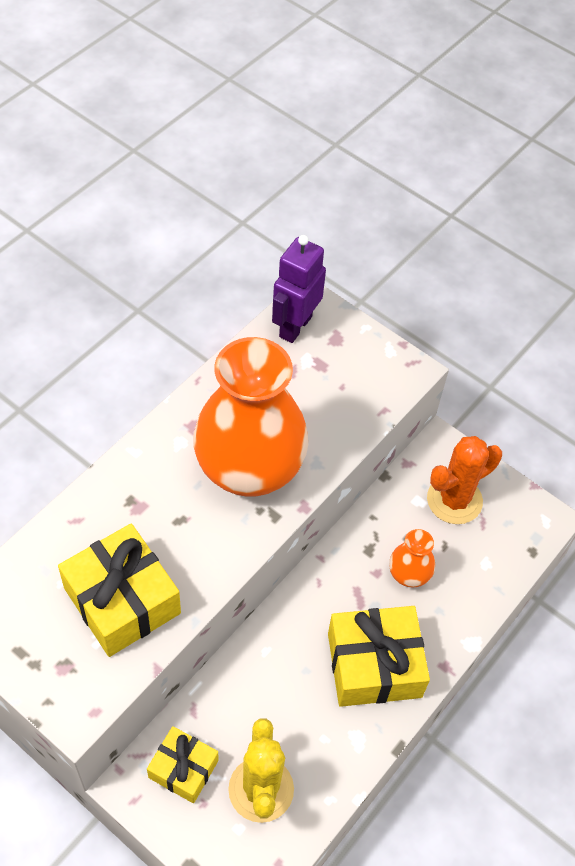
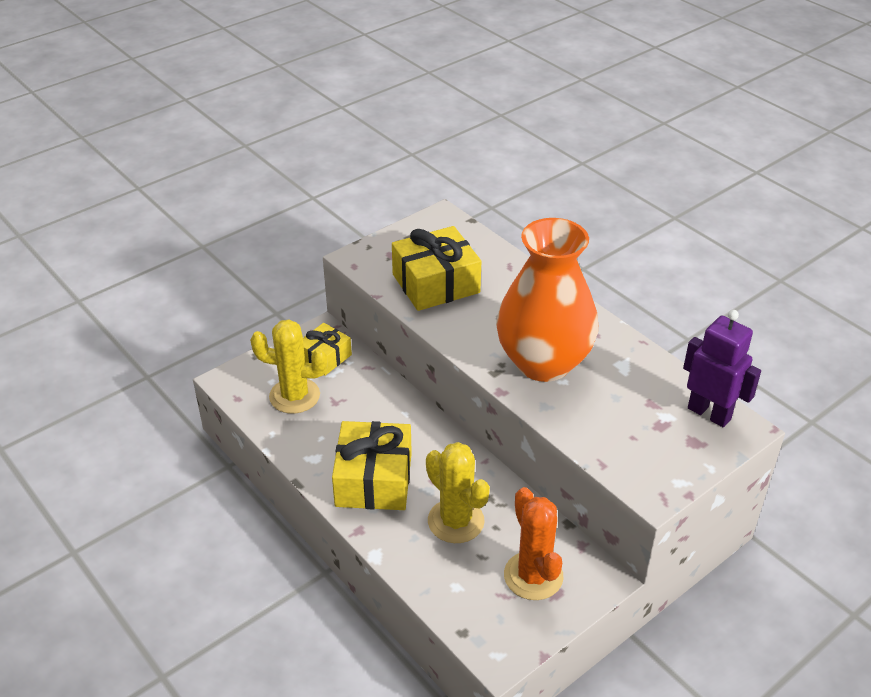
camera: 105 degrees right, 15 degrees down
(408, 574) = (456, 521): orange vase -> yellow cactus

